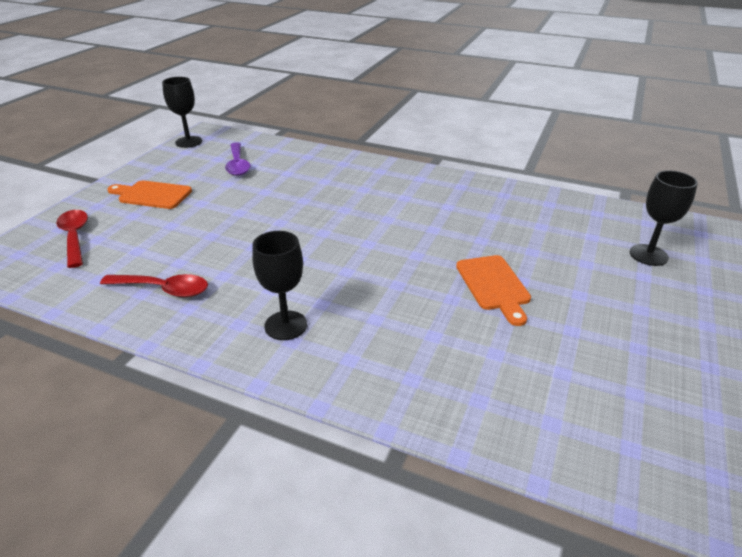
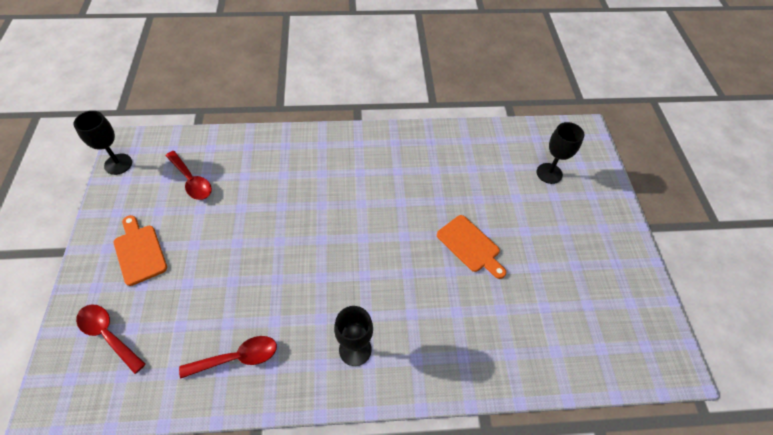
camera: 30 degrees left, 20 degrees up
(152, 195) = (139, 252): orange cutting board -> orange cutting board turned 75 degrees clockwise
(238, 165) = (192, 181): purple spoon -> red spoon

